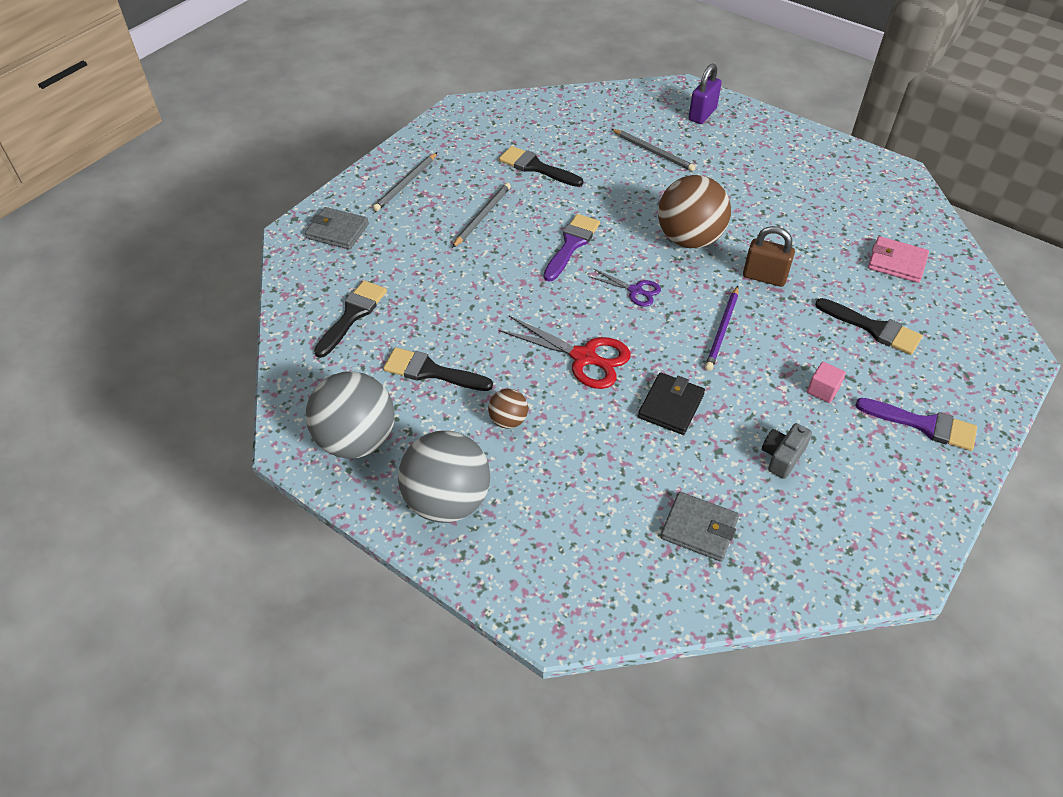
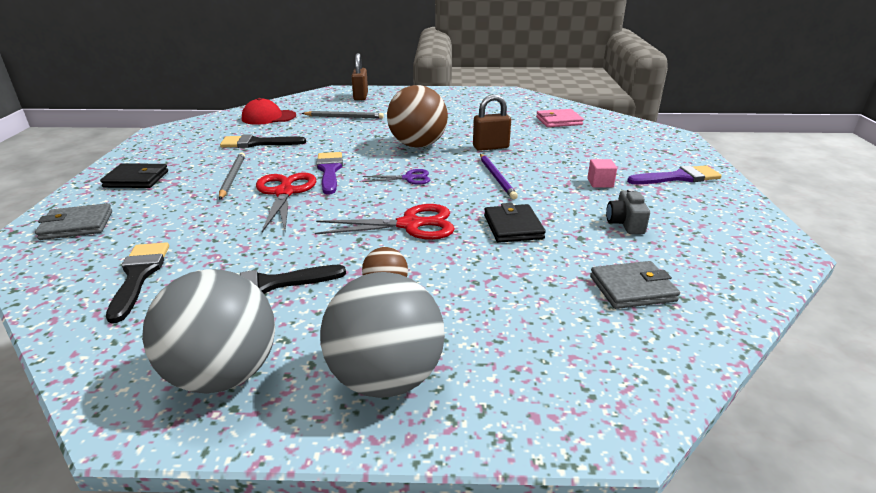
camera: 35 degrees left, 20 degrees down
(406, 184) = (136, 179): grey pencil -> black wallet
(511, 261) = (284, 193): none -> red scissors
(575, 121) = (268, 117): none -> red cap
(702, 114) = (360, 96): purple padlock -> brown padlock
(873, 328) = (586, 148): black brush -> none

